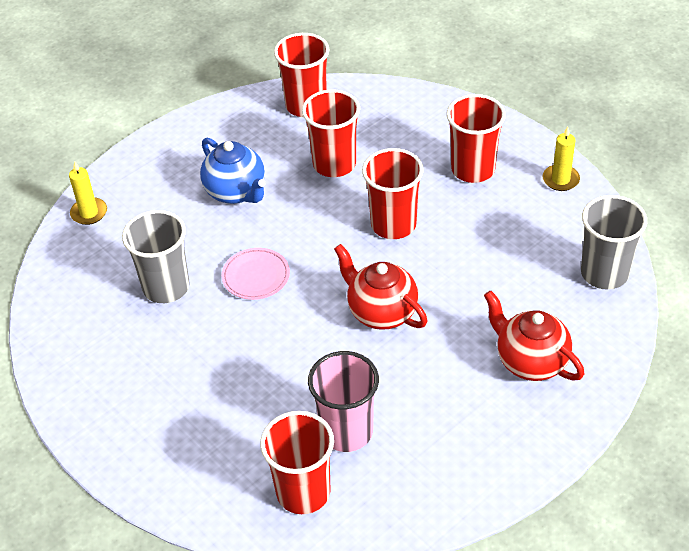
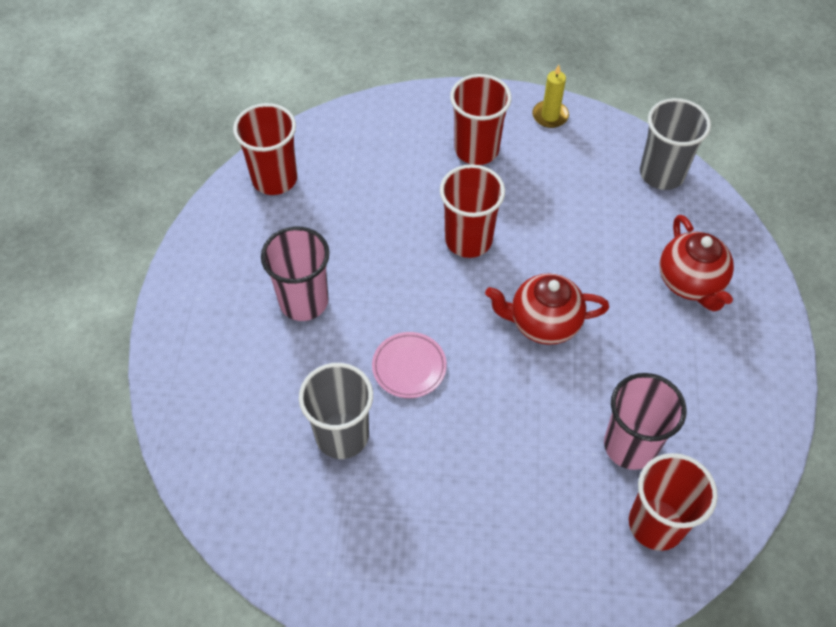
camera: 45 degrees left, 10 degrees up
(89, 213) = (185, 418): yellow candle -> none
(236, 192) = (304, 301): blue teapot -> pink cup
(334, 164) = (360, 218): red cup -> none
(530, 361) = (690, 283): red teapot -> red teapot turned 105 degrees counterclockwise

